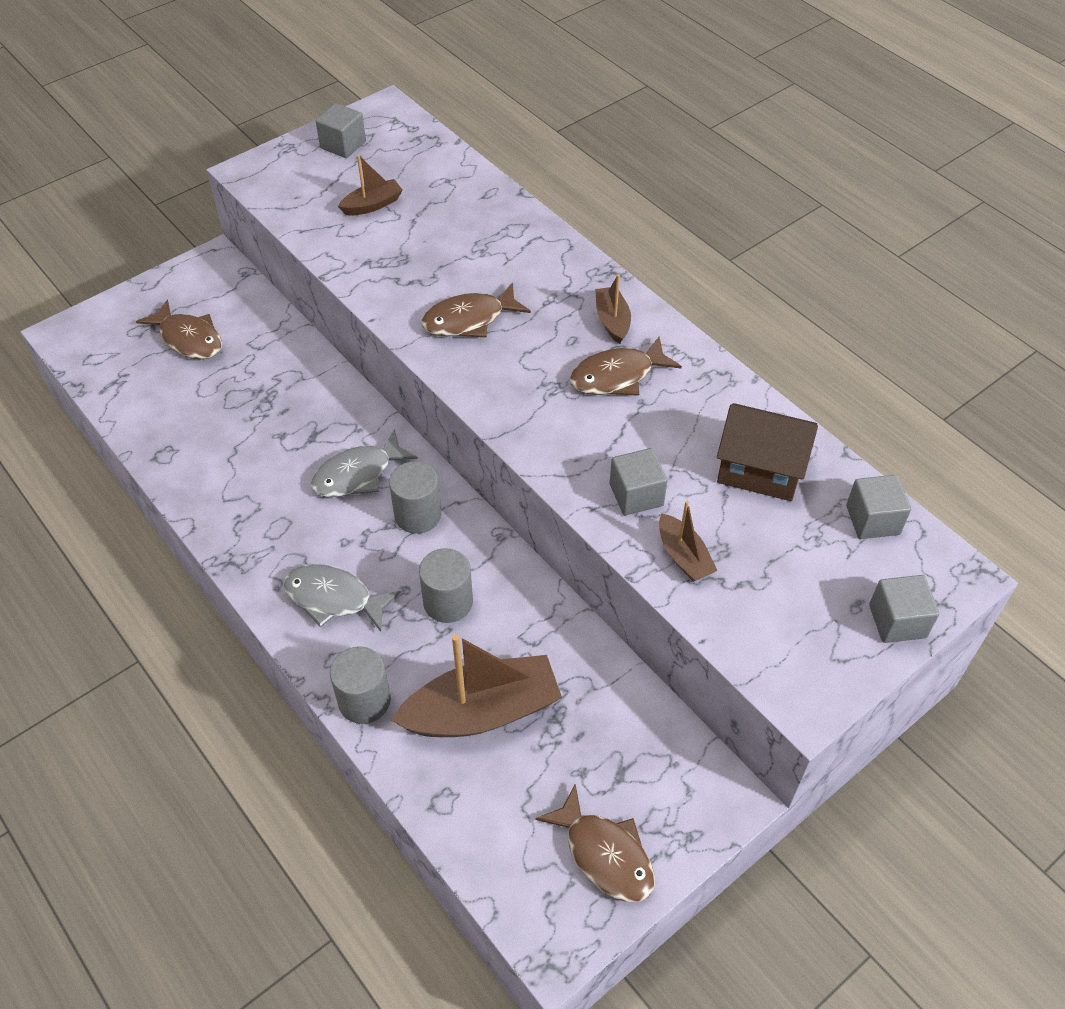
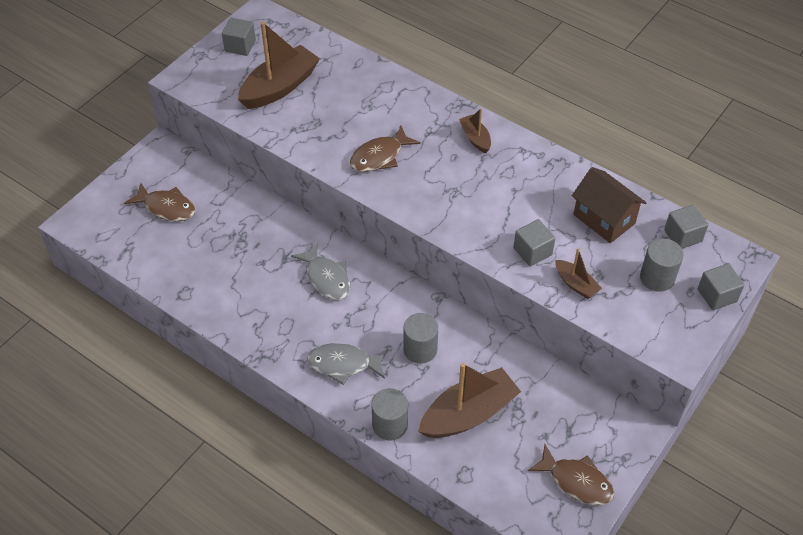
camera: 15 degrees left, 0 degrees up
(358, 474) = (326, 278): grey fish -> grey fish turned 75 degrees counterclockwise
(372, 205) = (280, 87): brown boat -> brown boat, size x1.99
(418, 515) = (378, 296): grey cylinder -> grey cylinder (657, 278)
(617, 376) = (492, 175): brown fish -> none
(760, 470) = (604, 219): brown house -> brown house turned 45 degrees clockwise

